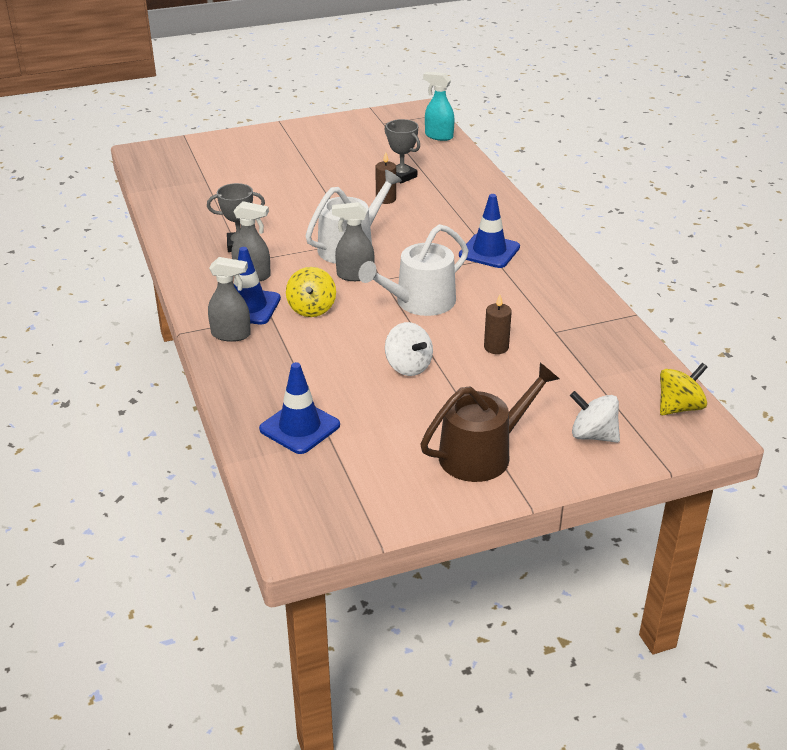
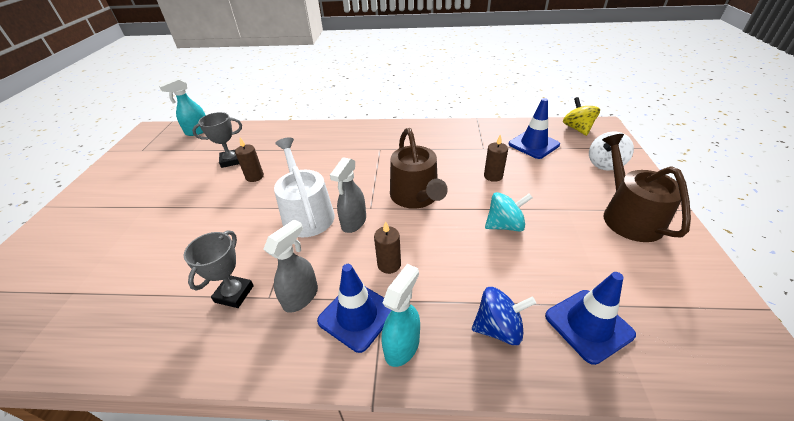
camera: 65 degrees left, 5 degrees up
(231, 334) = (402, 346): grey spray bottle -> turquoise spray bottle
(271, 378) = (498, 328): none -> blue spinning top
(311, 308) = (389, 264): yellow spinning top -> brown candle
(408, 366) = (504, 225): white spinning top -> turquoise spinning top
(419, 302) = (416, 196): white watering can -> brown watering can
(489, 251) = (370, 149): blue traffic cone -> blue traffic cone (533, 144)

